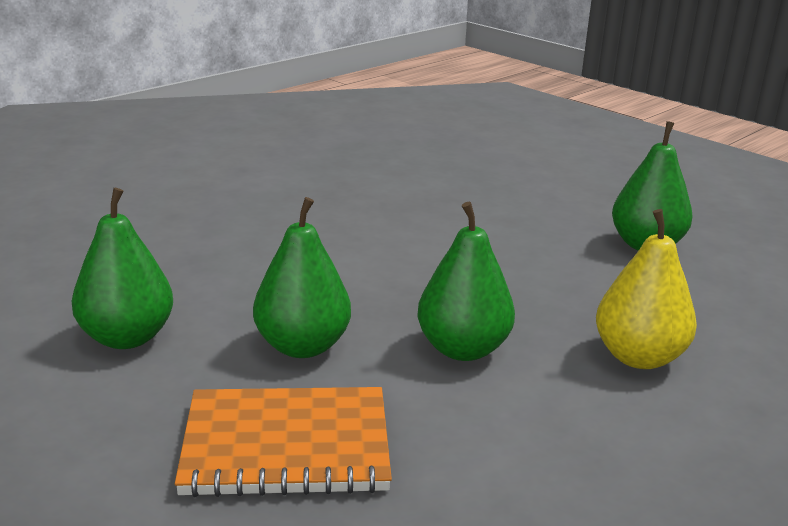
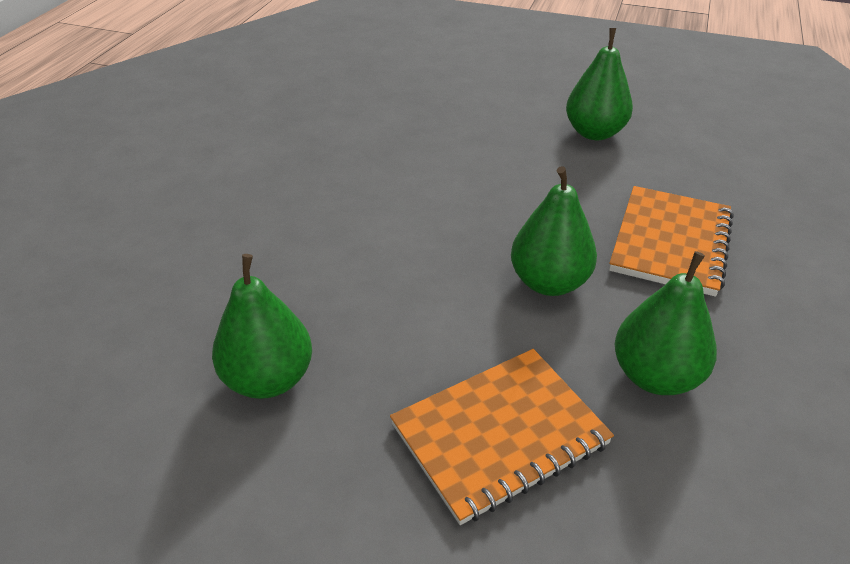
camera: 25 degrees left, 15 degrees up
(302, 346) = (427, 328): green pear -> green pear (655, 376)
(638, 357) = (670, 243): yellow pear -> orange notebook

